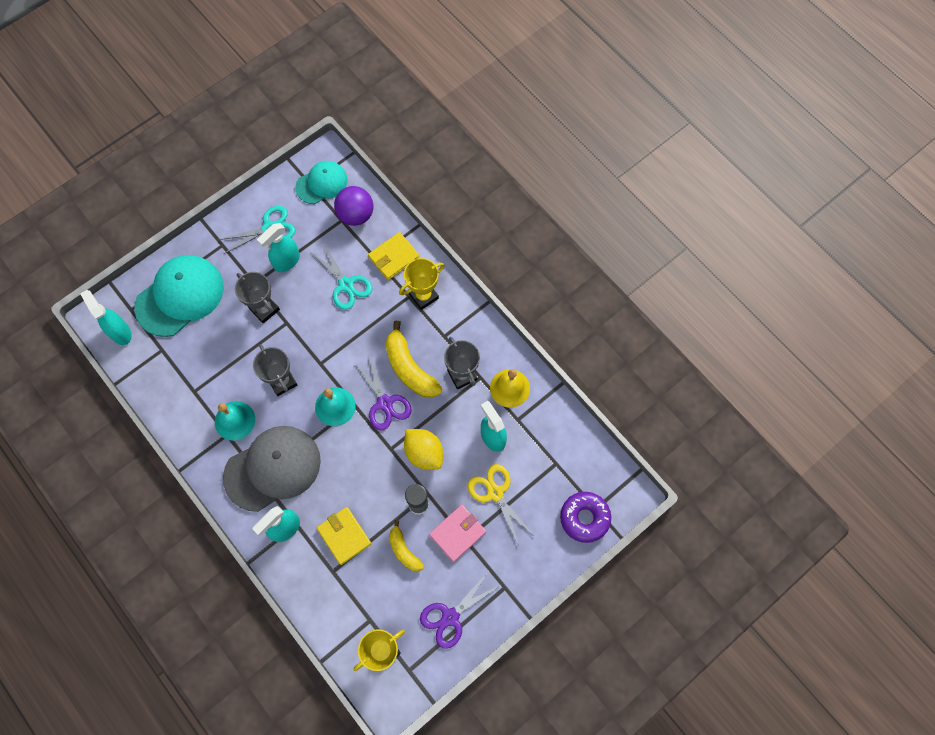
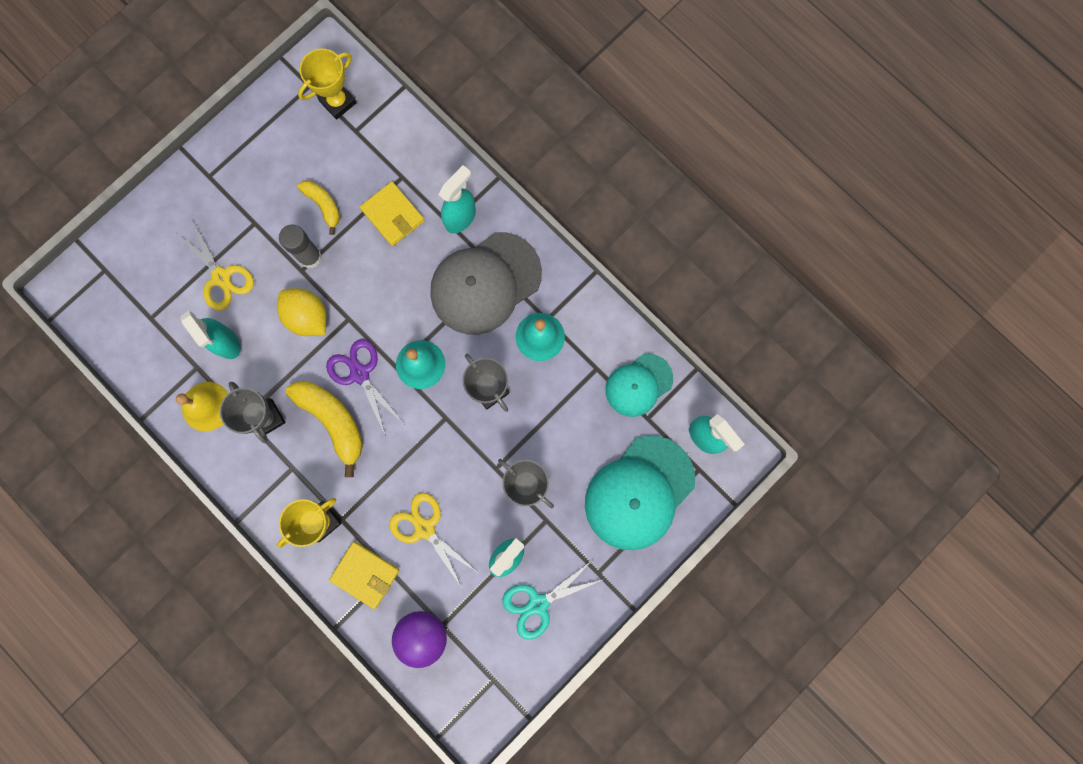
camera: 175 degrees right, 10 degrees up
(322, 183) = (476, 681): turquoise cap -> turquoise cap (638, 385)
(346, 285) = (424, 528): turquoise scissors -> yellow scissors
(394, 257) = (365, 574): yellow wallet -> yellow wallet turned 75 degrees clockwise
(450, 617) = (267, 141): purple scissors -> none
(457, 533) = (263, 229): pink wallet -> none
(584, 518) = (117, 258): purple donut -> none

